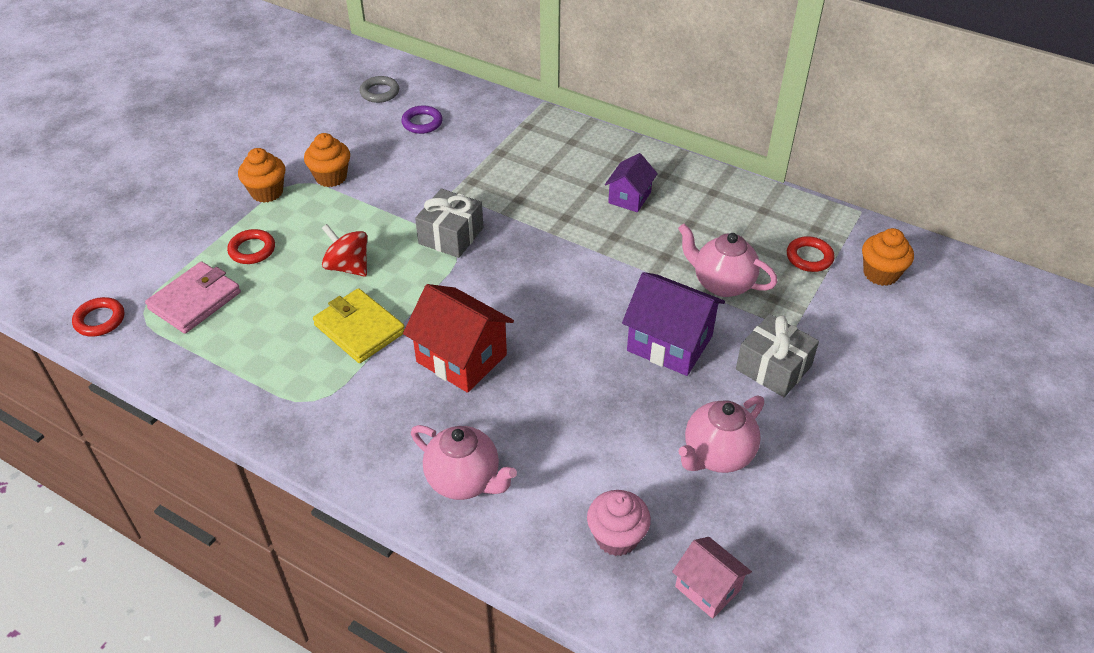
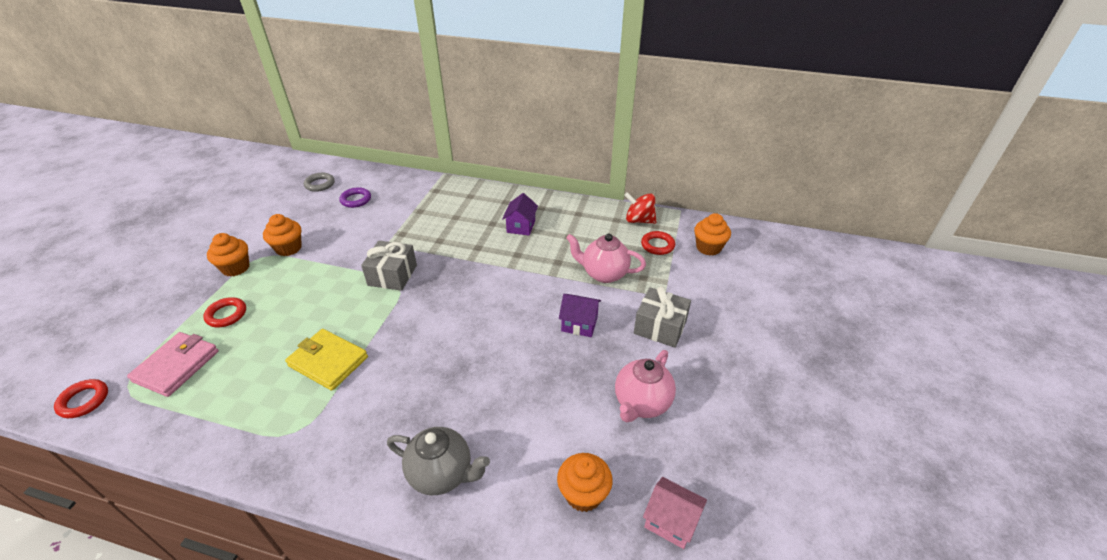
camera: 15 degrees left, 5 degrees down
(348, 267) = (311, 313): red spinning top -> red spinning top (639, 220)
(461, 358) = (419, 368): red house -> none
(464, 480) = (442, 474): pink teapot -> grey teapot
(616, 537) = (583, 494): pink cupcake -> orange cupcake
(669, 343) = (579, 324): purple house -> purple house, size x0.60

